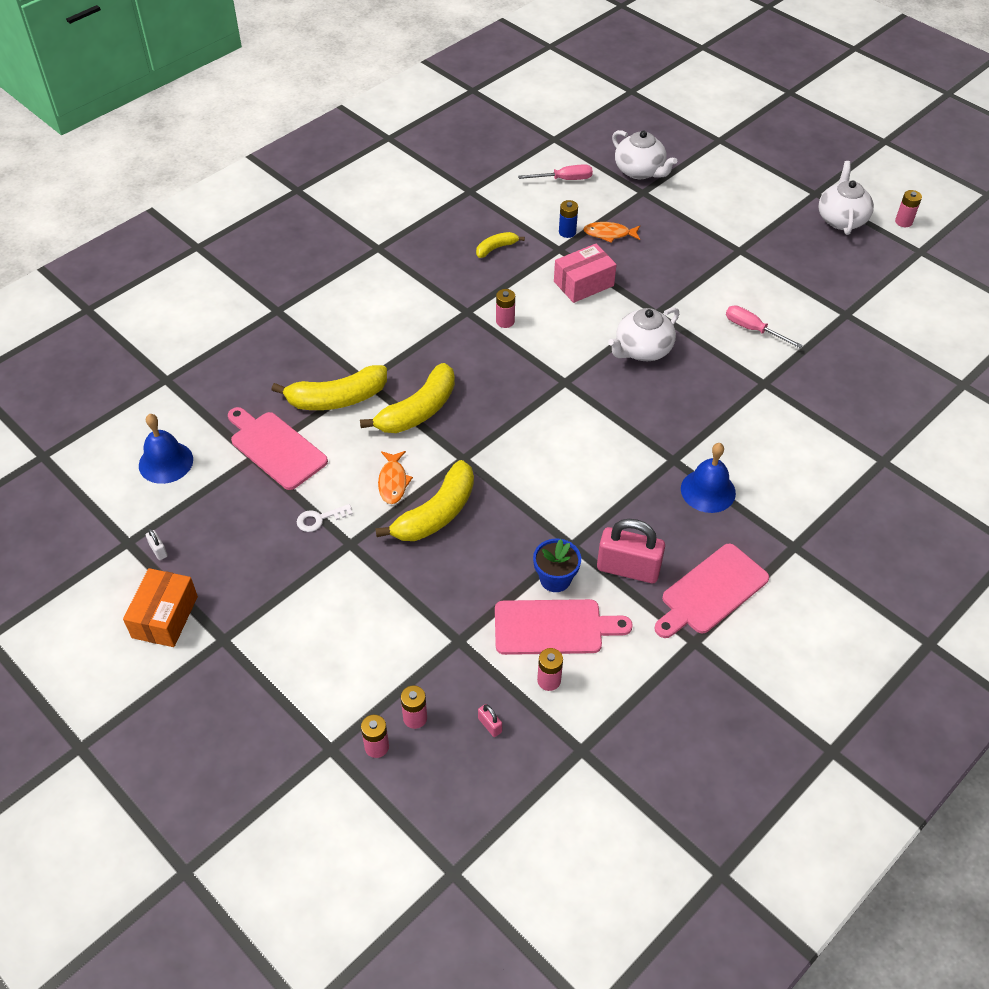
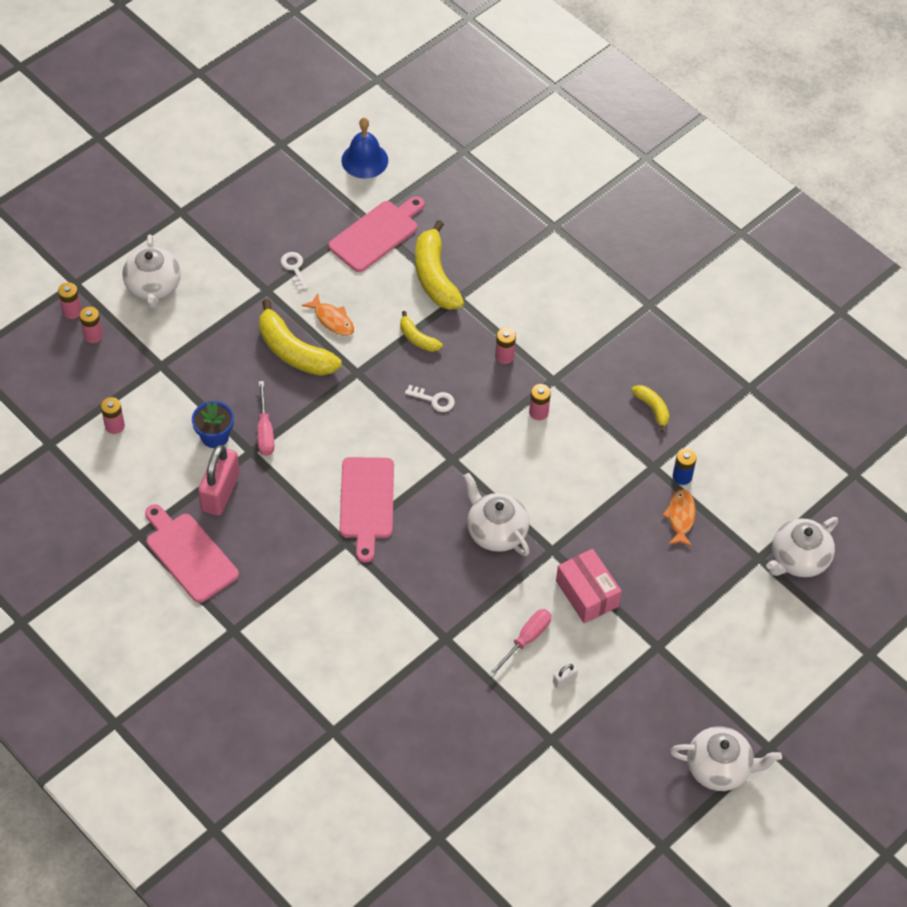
camera: 90 degrees right, 5 degrees up
(158, 550) = (270, 164): white padlock -> white padlock (564, 680)
(165, 617) = (205, 174): orange box -> none
(340, 658) = (153, 286): none -> white teapot
(393, 482) = (332, 320): orange fish -> orange fish turned 135 degrees counterclockwise
(418, 411) = (417, 338): yellow banana -> yellow banana, size x0.52
(490, 725) = (80, 384): pink padlock -> none
(495, 396) = (434, 400): none -> white key
(553, 627) = (166, 432): pink cutting board -> pink cutting board (367, 502)
(564, 179) = (776, 480): pink screwdriver -> pink screwdriver (265, 431)
(583, 283) = (597, 486): pink box -> pink box (587, 593)
(708, 490) = (305, 567): blue bell -> none
(903, 222) = (718, 840): pink battery -> pink battery (504, 356)

